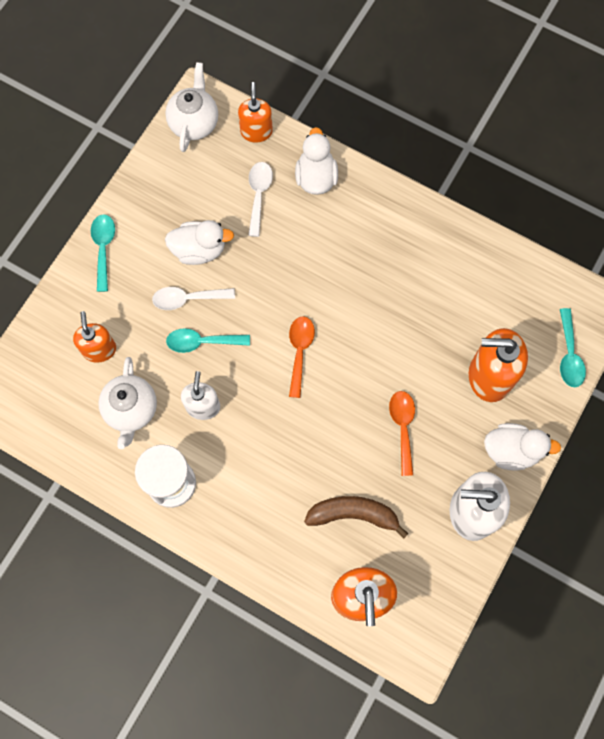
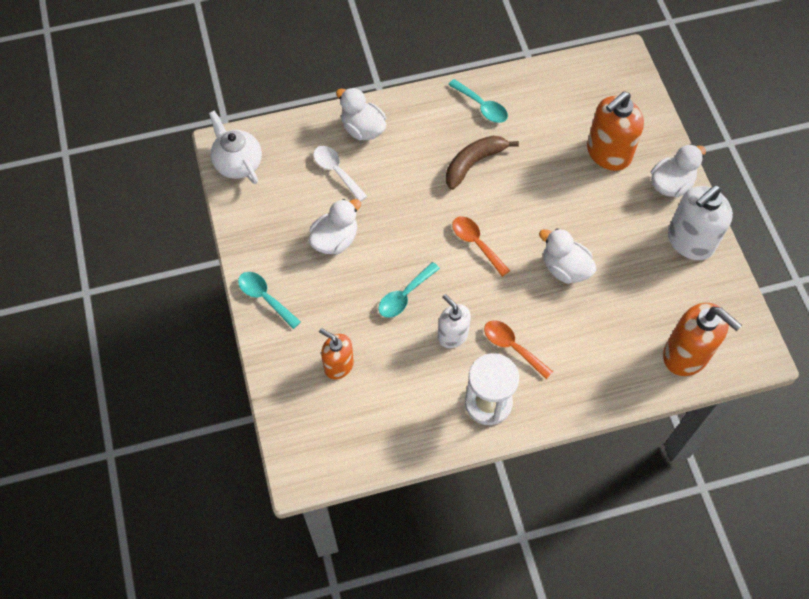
camera: 45 degrees left, 10 degrees down
(131, 410) = (406, 383): white teapot -> none
(188, 299) = (363, 277): white spoon -> none
(256, 131) = (288, 134): orange soap dispenser -> none
(345, 437) = (565, 268): none -> white duck
(353, 514) = (624, 310): brown banana -> brown banana (474, 163)
(403, 427) = (593, 230): orange spoon -> orange spoon (512, 347)
(569, 354) = (639, 100): turquoise spoon -> turquoise spoon (481, 106)

